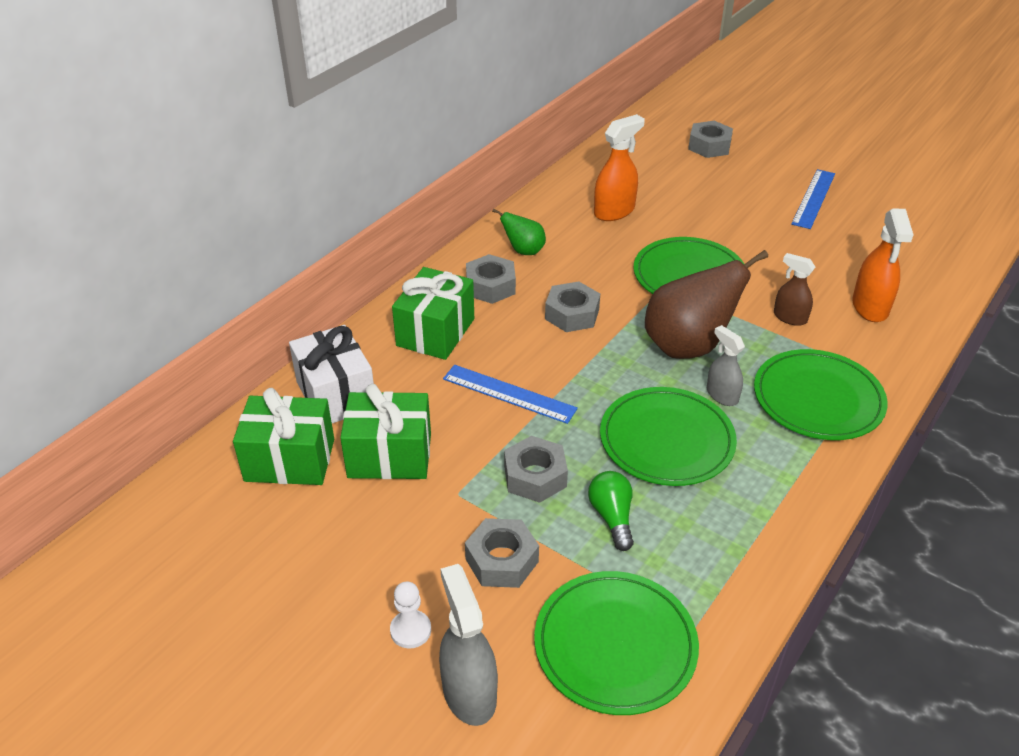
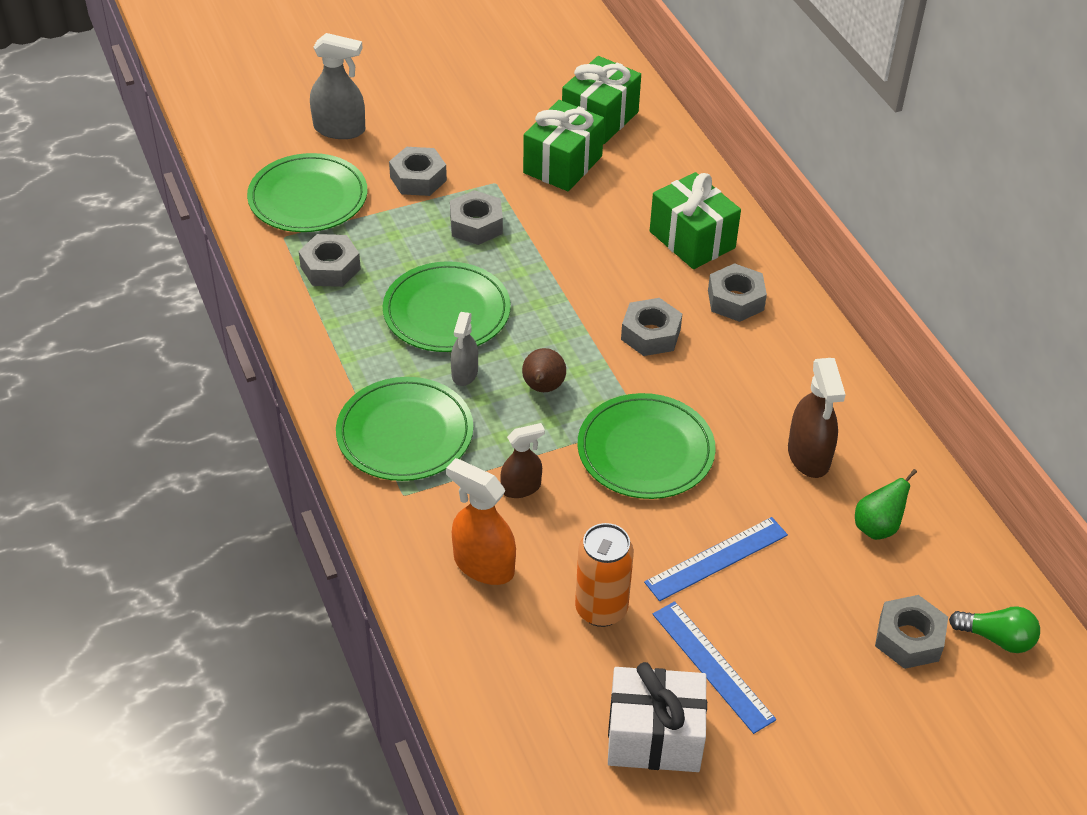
camera: 120 degrees right, 5 degrees up
(336, 395) = (654, 160): white gift -> white gift (654, 737)
(410, 630) = (404, 123): white pawn -> none
(509, 393) = (577, 250): blue ruler -> blue ruler (717, 559)
(524, 251) = (780, 348): green pear -> green pear (877, 527)
(612, 517) = (403, 245): green light bulb -> green light bulb (996, 638)
(614, 211) = (809, 456): orange spray bottle -> brown spray bottle
(688, 346) = (543, 388): brown pear -> brown pear, size x0.50
(697, 557) = (330, 268): none -> grey nut
(722, 395) = (464, 373): grey spray bottle -> grey spray bottle turned 105 degrees clockwise
(833, 248) = (601, 609): none -> orange can

